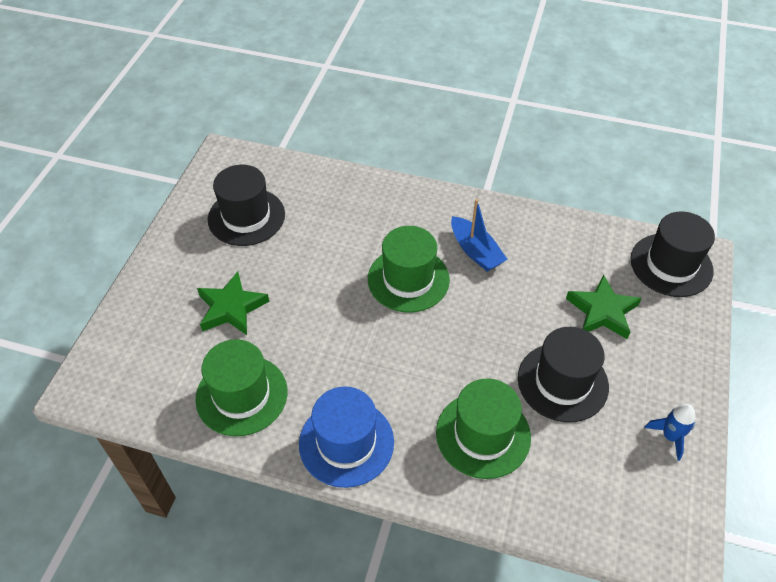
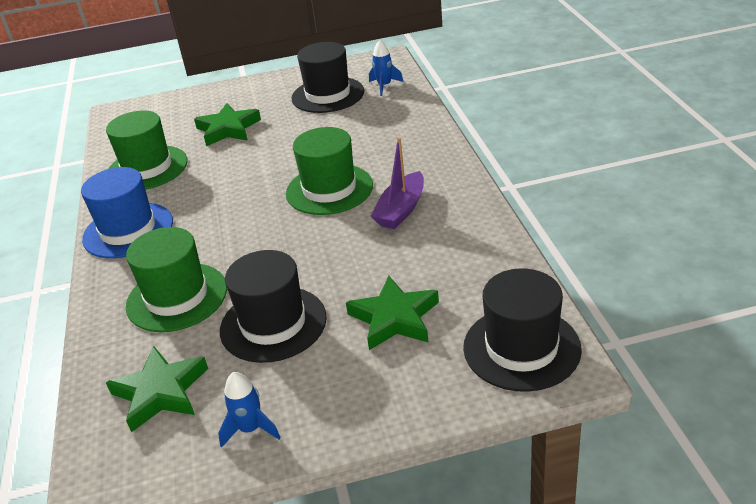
camera: 65 degrees right, 15 degrees down
(274, 177) = (384, 86): none -> blue rocket
(475, 251) = (401, 210): blue boat -> purple boat
(599, 482) = (160, 392): none -> green star

